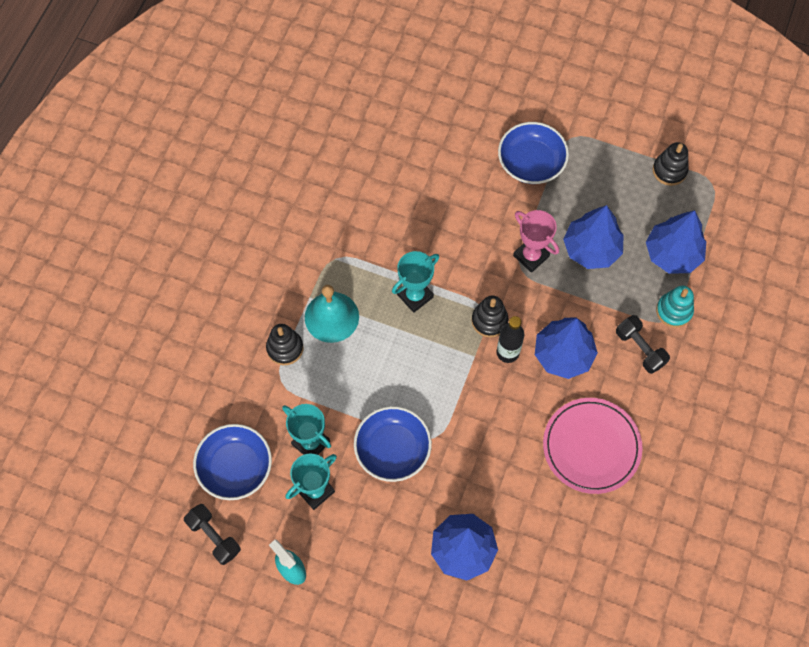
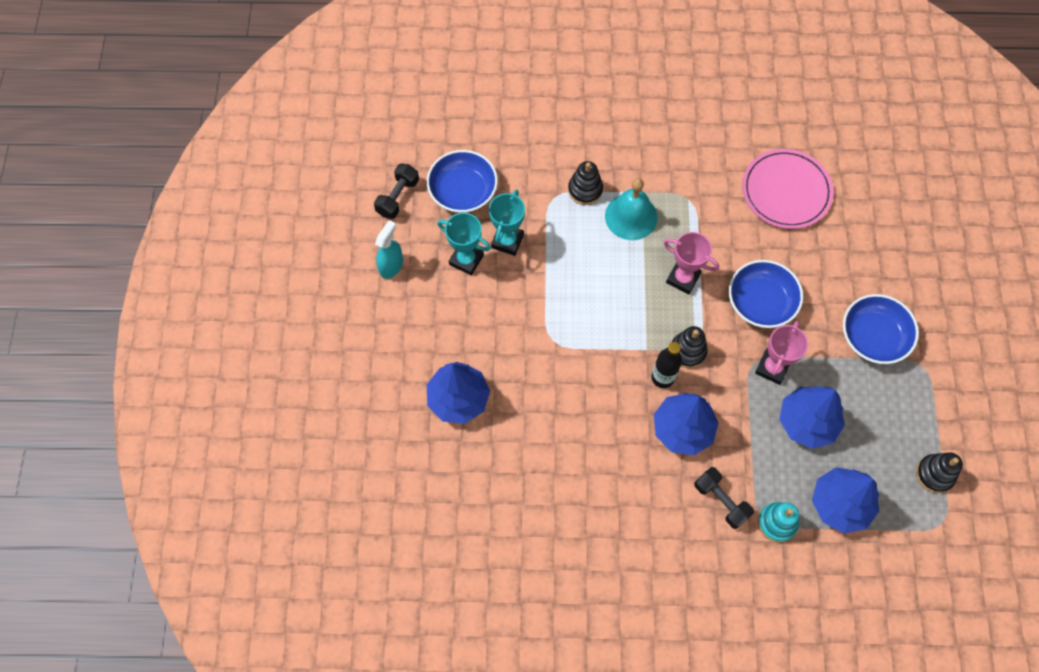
camera: 70 degrees right, 0 degrees up
(392, 449) = (528, 309): blue bowl -> blue bowl (761, 302)
(415, 296) = (683, 278): turquoise trophy -> pink trophy
(591, 447) = (600, 483): pink plate -> pink plate (786, 191)
(640, 348) = (721, 501): black dumbbell -> black dumbbell turned 75 degrees counterclockwise

